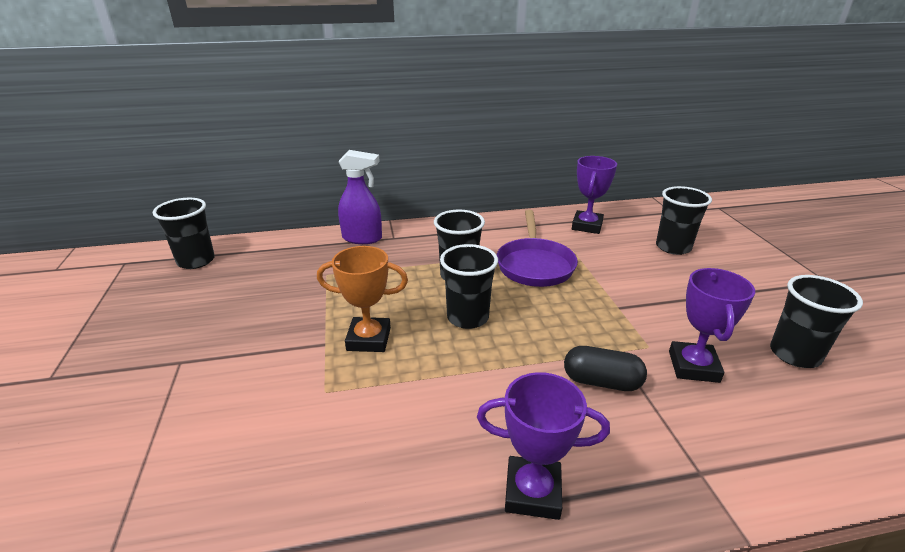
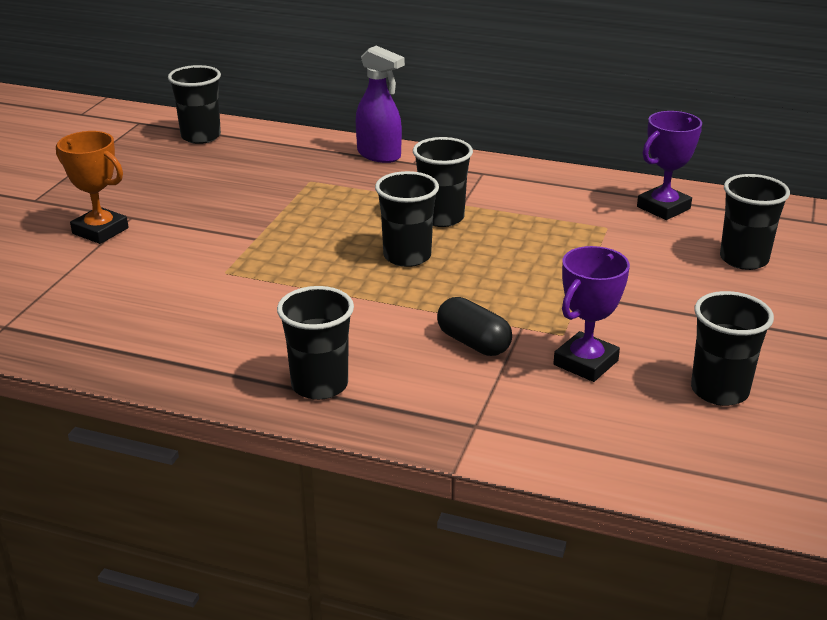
camera: 30 degrees right, 0 degrees up
(369, 339) = (296, 246): orange trophy -> orange trophy (100, 231)
(532, 492) = (319, 385): purple trophy -> black cup
(534, 265) = (539, 230): purple pan -> none

